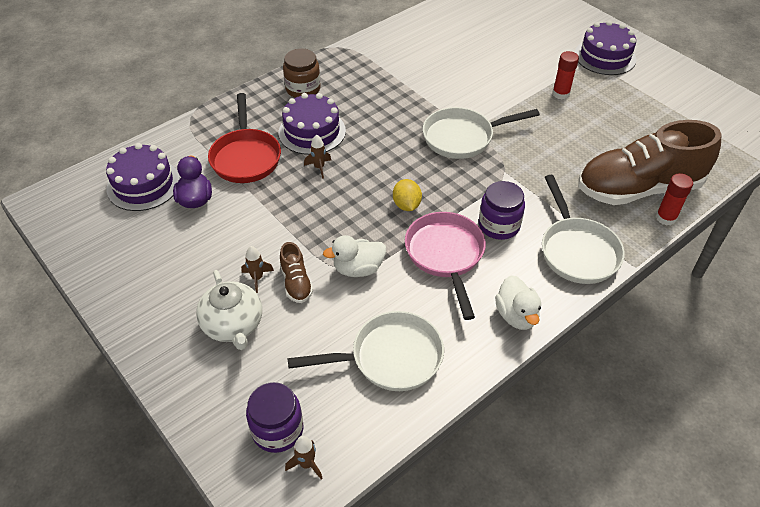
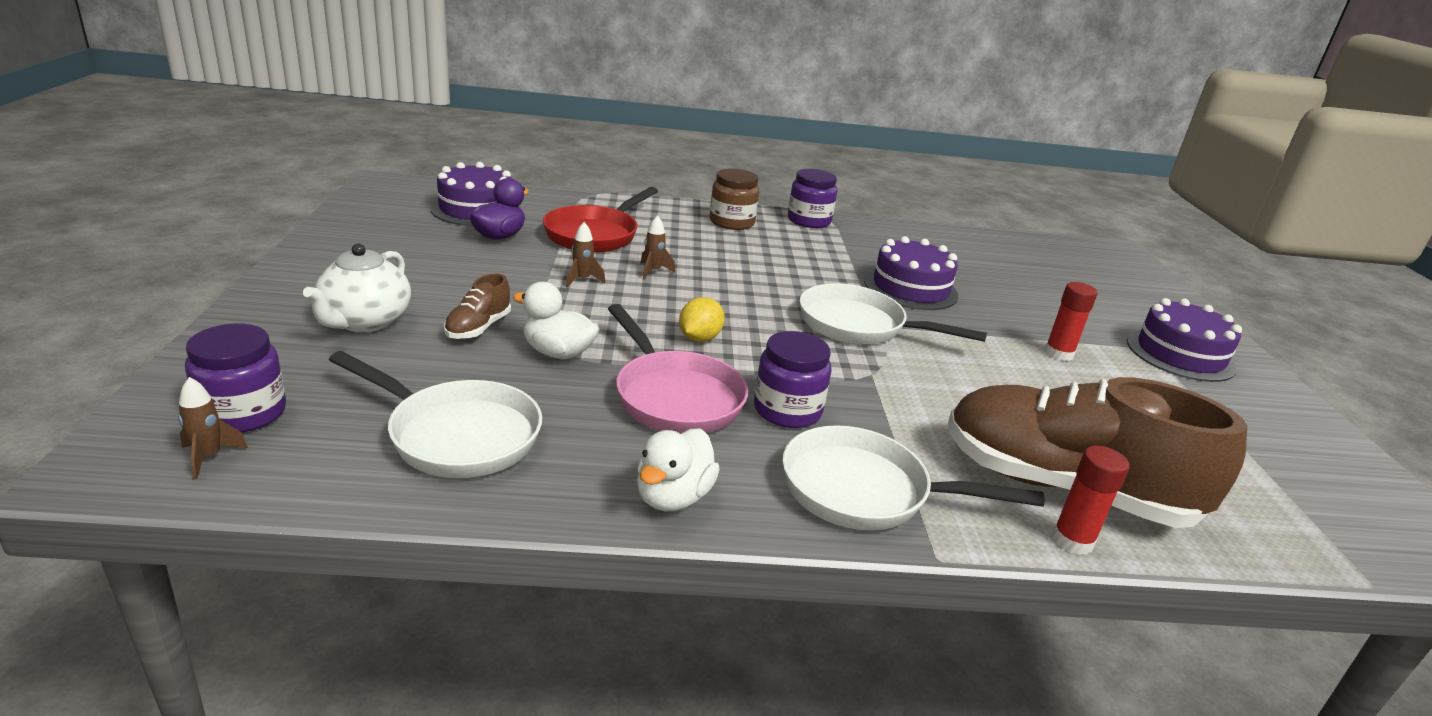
camera: 35 degrees right, 20 degrees down
(257, 278) = (450, 305): brown rocket -> brown rocket (582, 280)
(312, 131) = (690, 248): purple cake -> purple cake (910, 288)
(340, 57) = (809, 221): none -> purple jar
(445, 255) = (675, 397): pink pan -> pink pan turned 120 degrees clockwise
(577, 251) = (864, 491): white pan -> white pan turned 75 degrees clockwise

